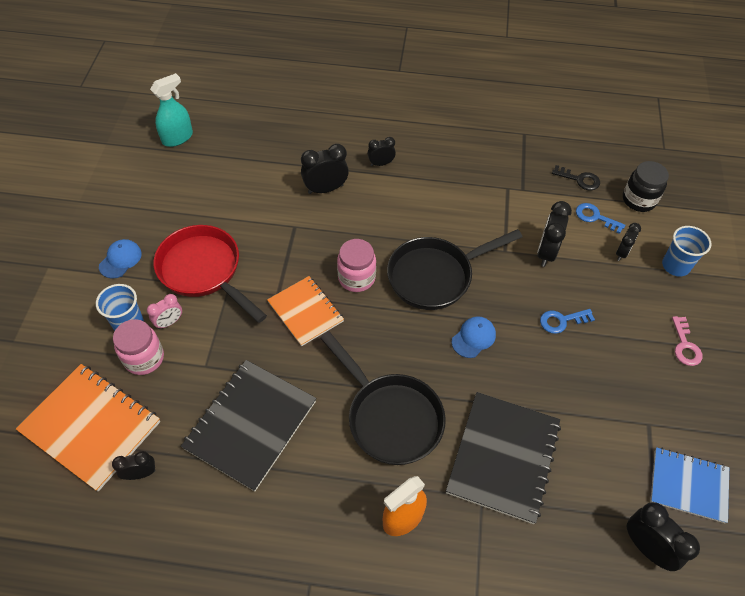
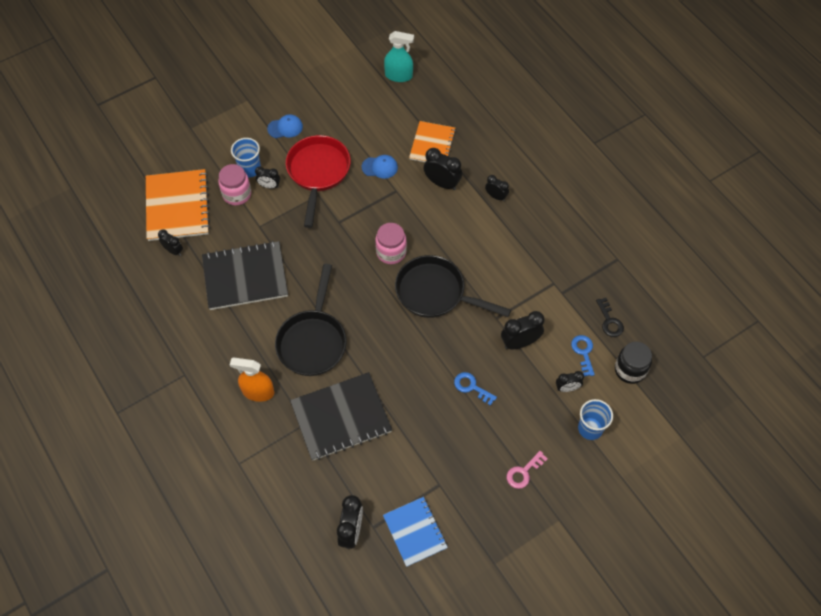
camera: 50 degrees right, 5 degrees up
(169, 322) = (269, 186): pink clock -> black clock
(305, 311) = (341, 245): orange notebook -> orange notebook (432, 144)
(473, 338) = (409, 346): blue cap -> blue cap (380, 167)

